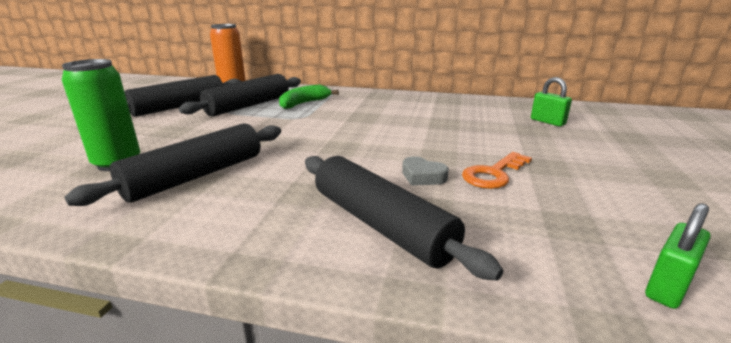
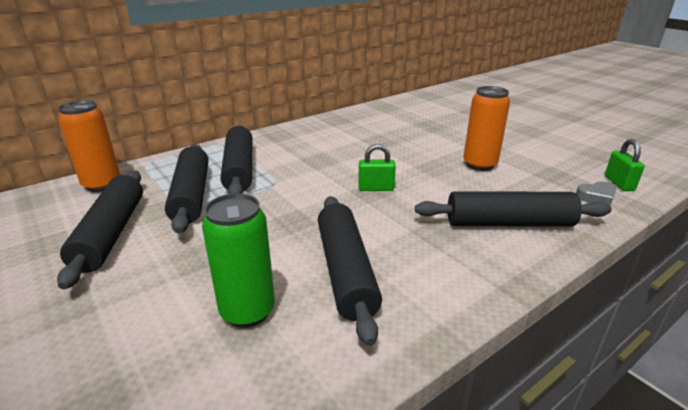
camera: 50 degrees left, 5 degrees up
(304, 103) = (239, 169): green banana -> black rolling pin
(422, 176) = (458, 185): grey heart -> grey heart (596, 197)
(494, 174) = (479, 164): orange key -> orange can
(547, 122) = (425, 116): green padlock -> green padlock (376, 188)

